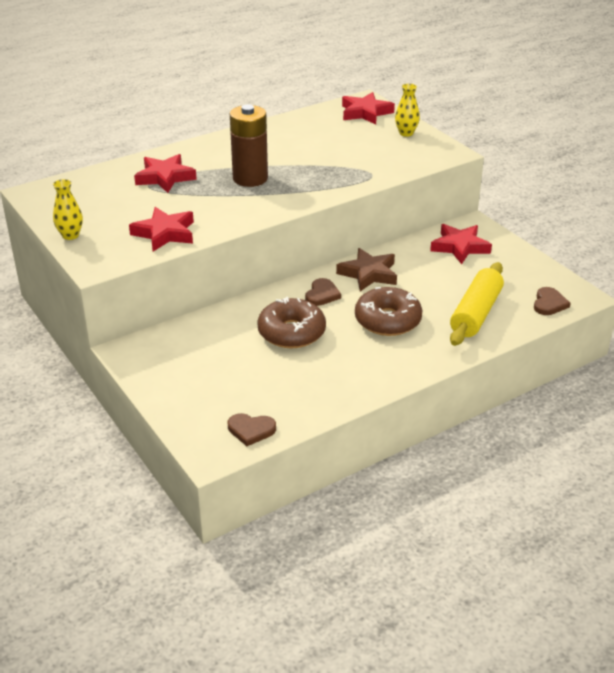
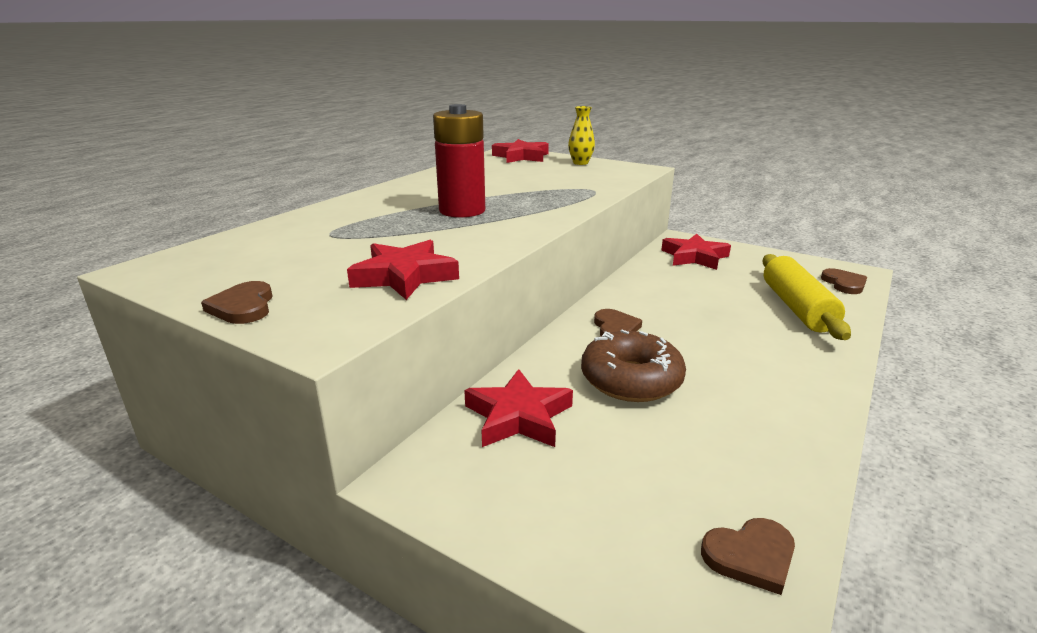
camera: 25 degrees left, 10 degrees down
(70, 235) = (243, 306): yellow vase -> brown heart
(165, 177) = (348, 225): red star -> red star (518, 416)
(250, 178) = (462, 211): brown battery -> red battery
(368, 274) = (640, 297): brown star -> none
(387, 320) = (722, 336): brown donut -> none

